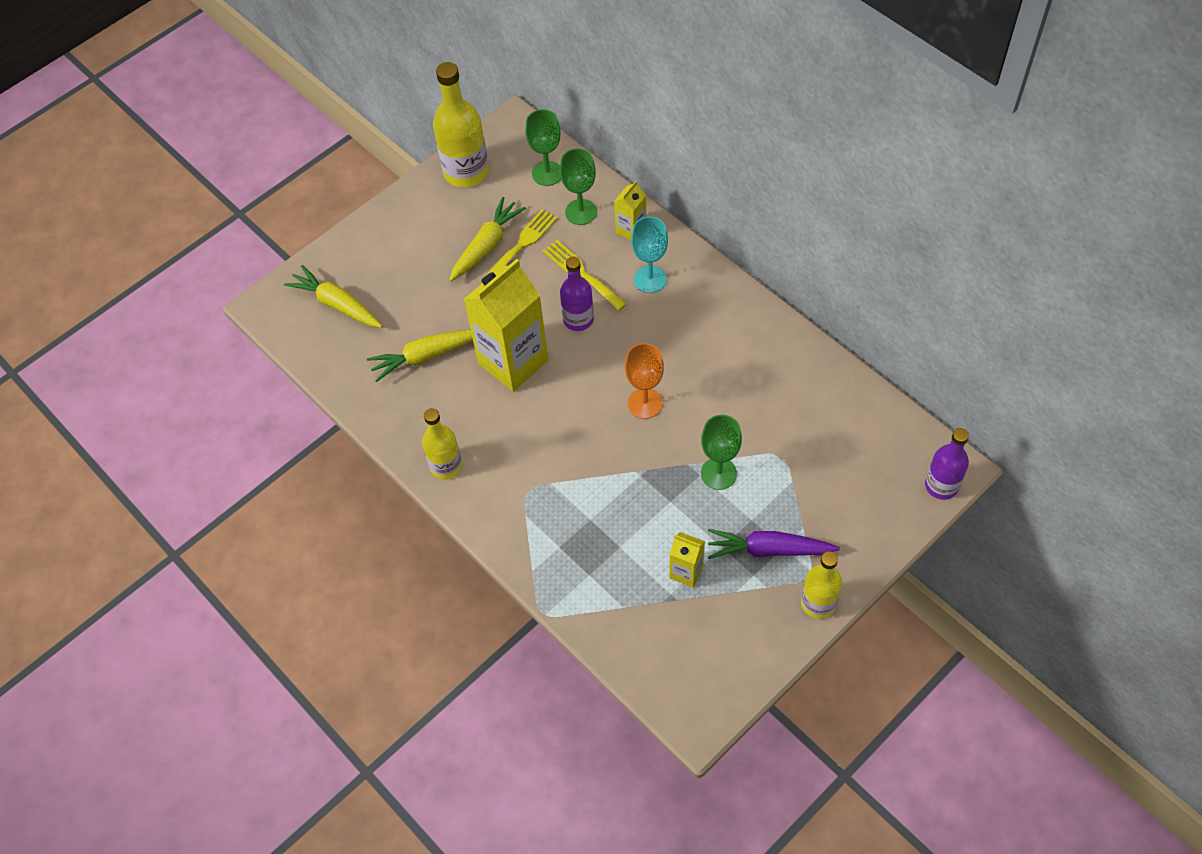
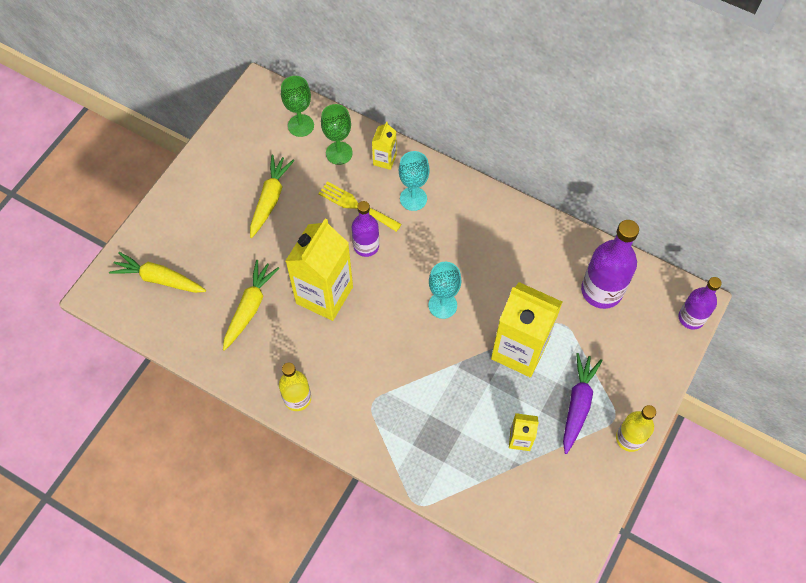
camera: 20 degrees left, 5 degrees up
(425, 356) = (250, 307): yellow carrot -> yellow carrot turned 150 degrees clockwise
(466, 172) = (232, 138): yellow bottle -> none
(521, 245) = (299, 192): yellow fork -> none
(645, 403) = (442, 305): orange goblet -> turquoise goblet
(718, 473) = (519, 350): green goblet -> yellow carton
(768, 550) = (578, 404): purple carrot -> purple carrot turned 120 degrees clockwise
(840, 430) = (601, 291): none -> purple bottle

